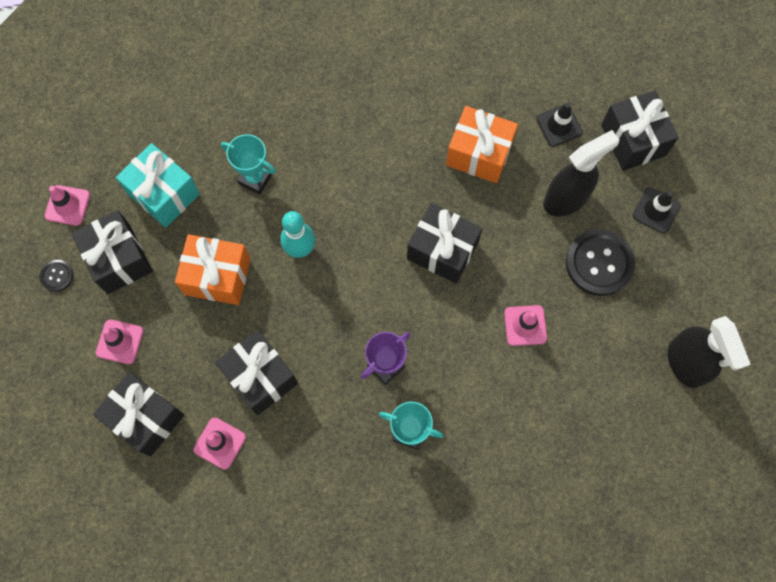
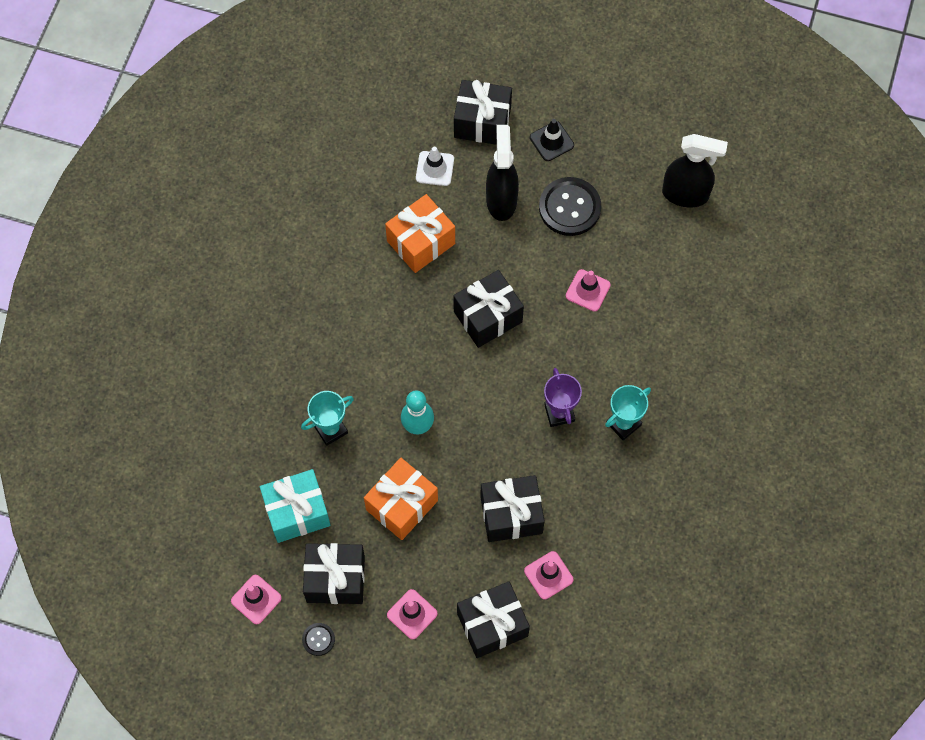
camera: 60 degrees left, 5 degrees down
(559, 125) = (435, 168): black traffic cone -> white traffic cone

